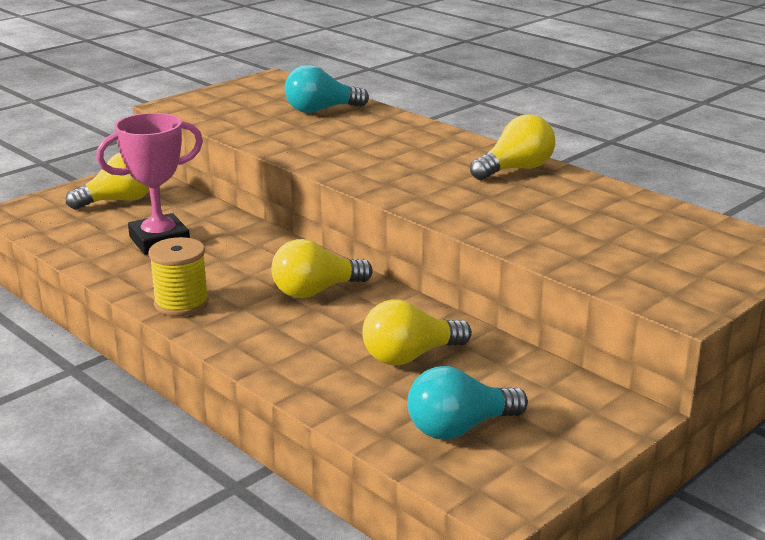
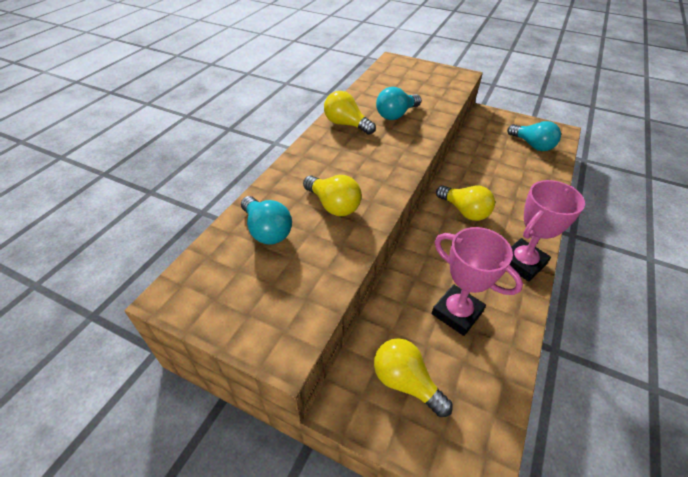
camera: 110 degrees left, 20 degrees up
(181, 303) = (522, 263): yellow spool -> pink trophy
(410, 356) = (496, 166): yellow light bulb -> yellow light bulb (333, 205)
(528, 207) = (396, 115): none -> turquoise light bulb

